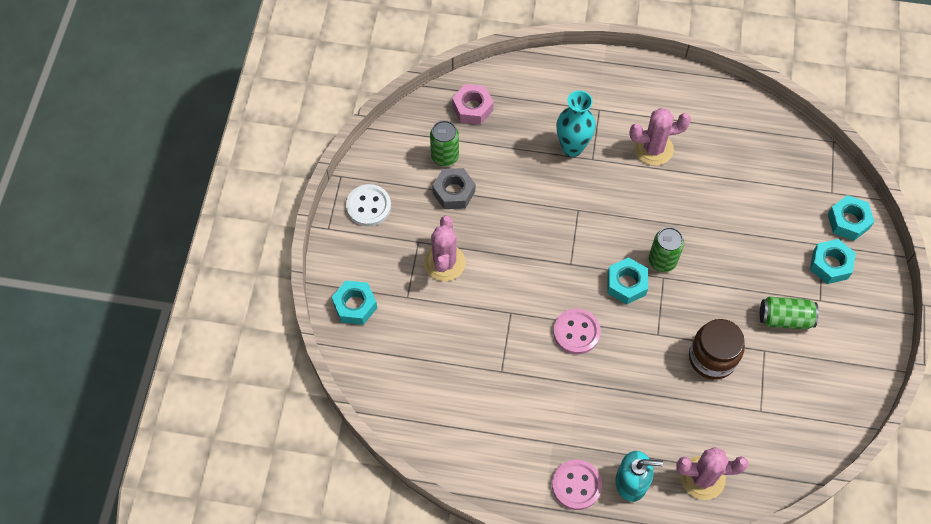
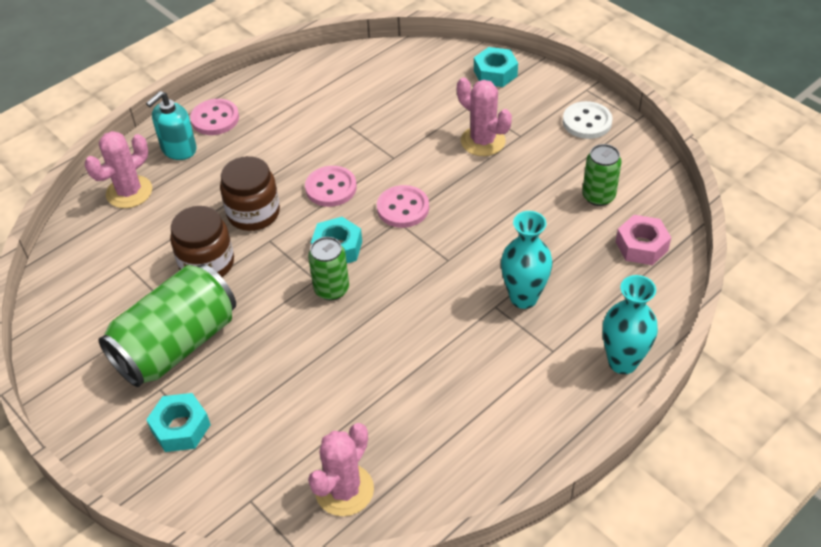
camera: 130 degrees right, 15 degrees down
(454, 192) = (551, 182): grey nut -> none
(556, 269) = (403, 208): none -> pink button
(576, 71) = (622, 362): none -> turquoise vase
(644, 366) = (253, 213): none -> brown jar
(653, 149) = (460, 366): pink cactus -> pink cactus (344, 490)
(785, 318) = (176, 344): green can -> green can, size x1.91
(848, 221) = (203, 487): turquoise nut -> none

